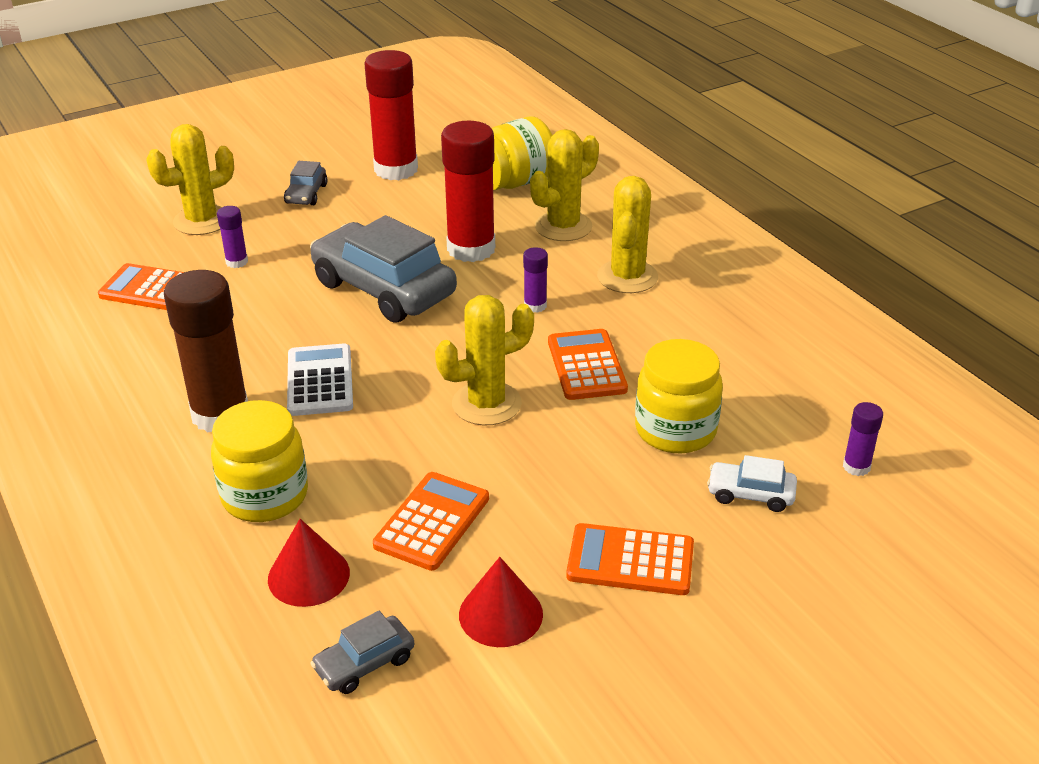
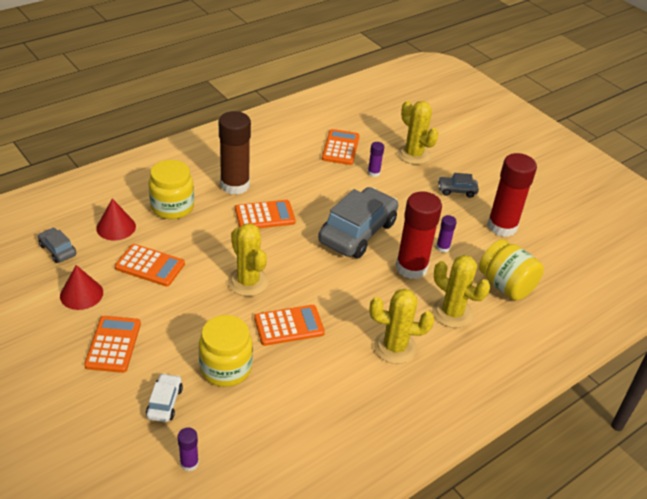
camera: 80 degrees right, 5 degrees up
(320, 381) = (265, 216): white calculator -> orange calculator
(535, 306) = (351, 300): purple glue stick -> purple glue stick (442, 247)

